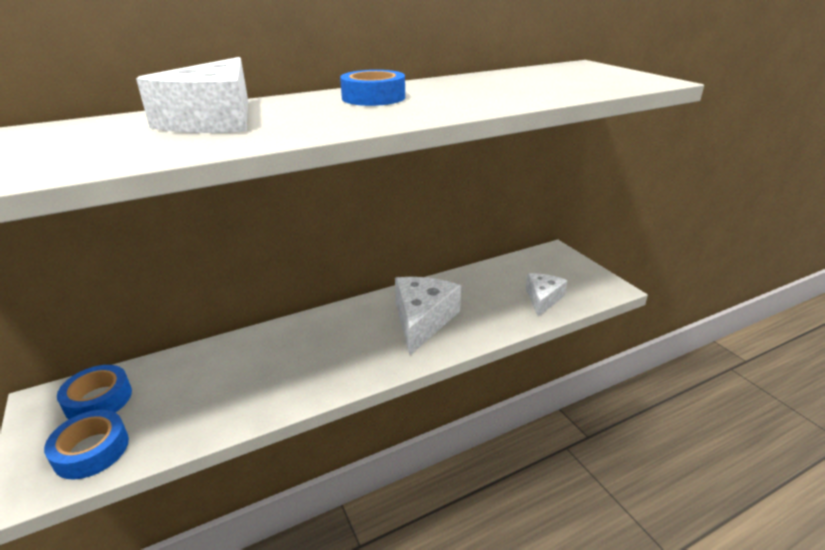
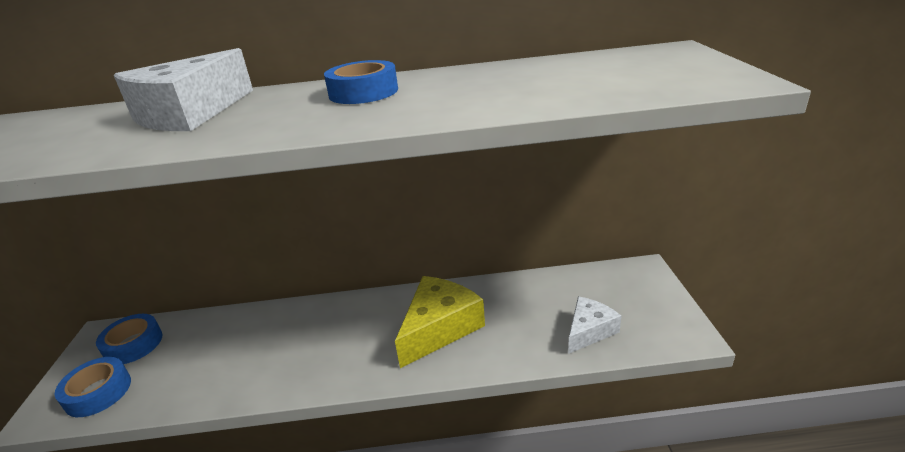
camera: 25 degrees right, 0 degrees up
(422, 320) = (439, 328): white cheese -> yellow cheese

